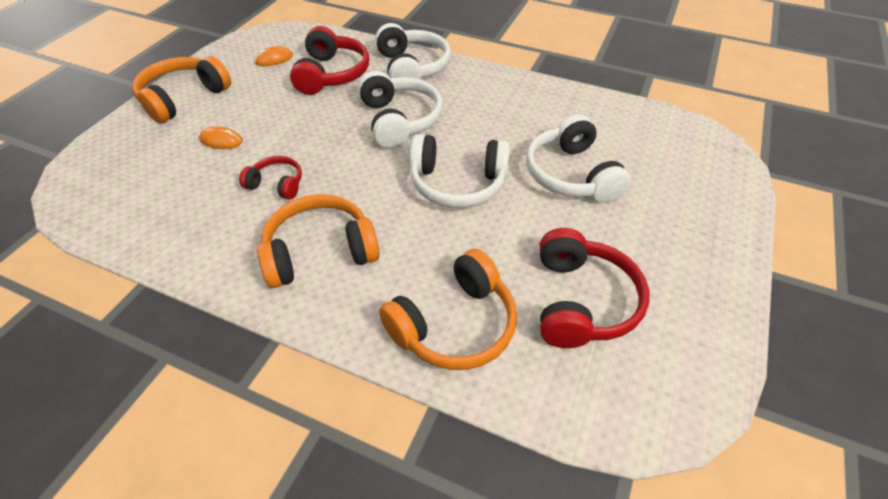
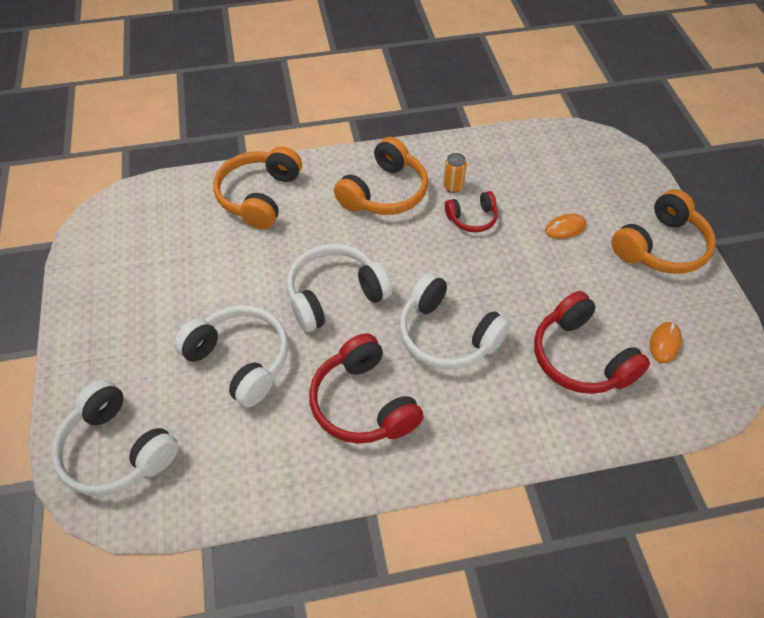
camera: 145 degrees right, 5 degrees up
(183, 98) = (661, 247): orange headphones -> orange headphones turned 45 degrees clockwise
(252, 221) = (453, 186): none -> orange can
(412, 68) = (512, 423): white headphones -> white headphones (117, 450)
(581, 301) = (183, 250): red headphones -> red headphones (363, 403)

